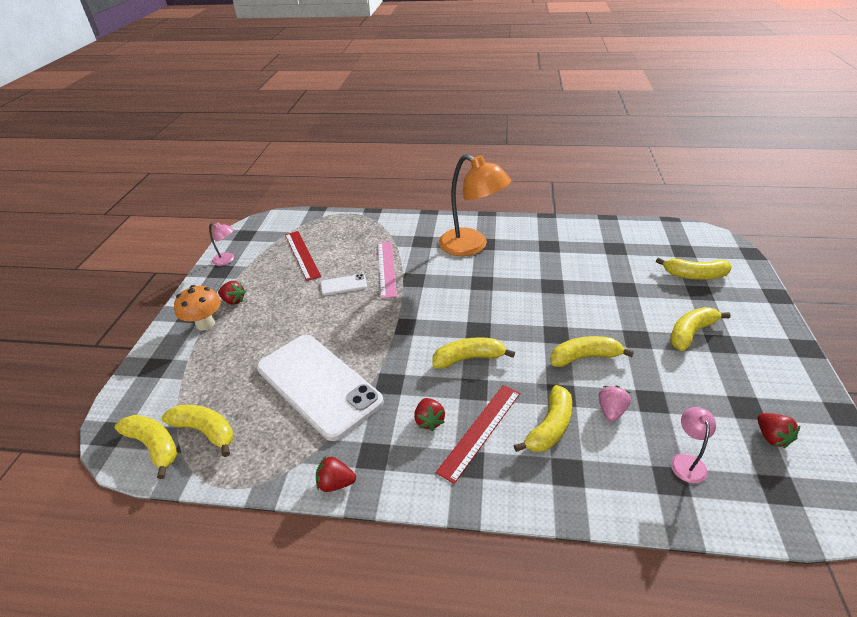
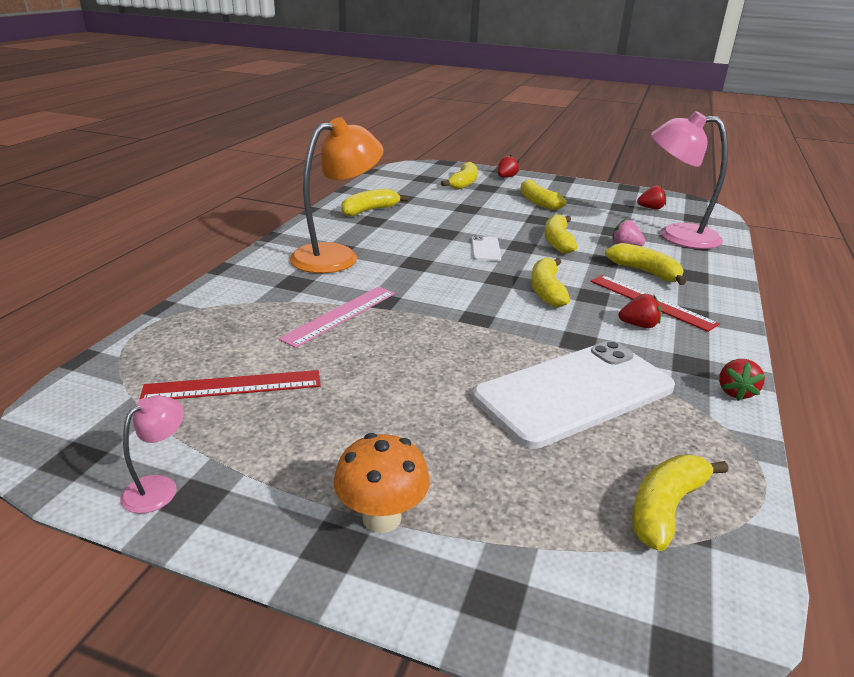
camera: 80 degrees left, 10 degrees down
(154, 446) = (705, 576): yellow banana -> yellow banana (370, 210)
(233, 300) = (324, 476): red strawberry -> red strawberry (506, 177)
(343, 285) = (357, 353): white phone -> white phone (485, 249)
(386, 268) = (340, 315): pink ruler -> pink ruler turned 60 degrees counterclockwise
(686, 461) = (676, 235): pink lamp -> pink lamp, size x2.23

